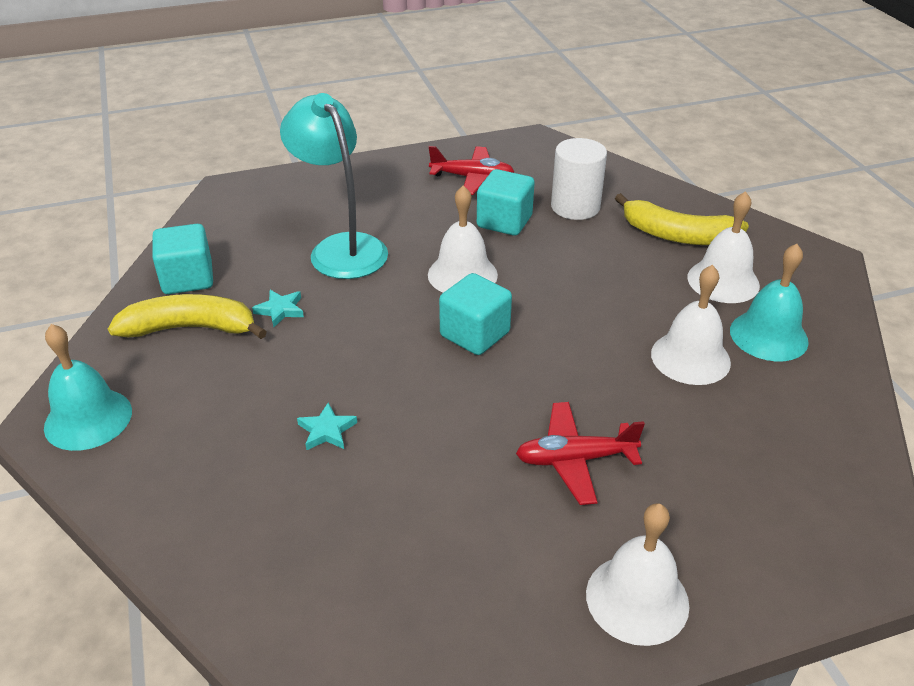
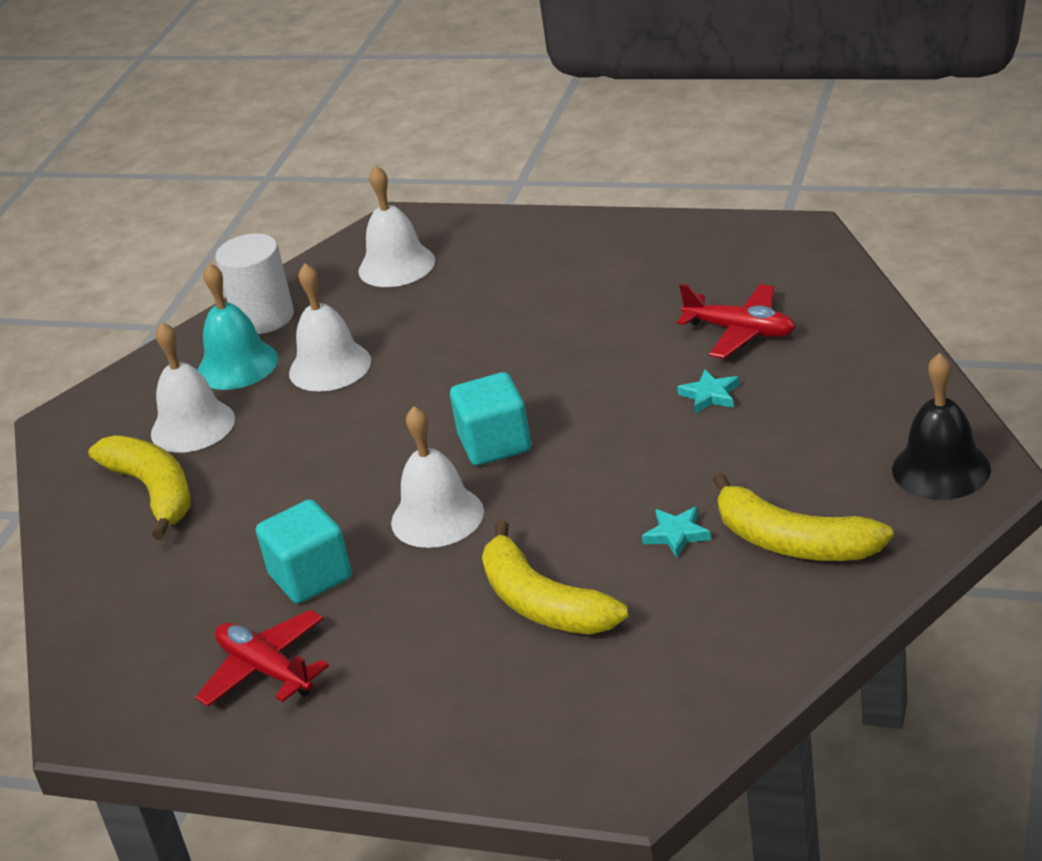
camera: 140 degrees left, 5 degrees down
(88, 419) = (941, 469): turquoise bell -> black bell
(188, 279) = (767, 617): turquoise cube -> none
(341, 248) = (543, 603): turquoise lamp -> yellow banana
(575, 207) = (203, 571): white cylinder -> white cylinder (264, 317)
(575, 459) = (522, 320): red plane -> red plane (741, 331)
(637, 599) = (573, 240): white bell -> white bell (396, 265)

